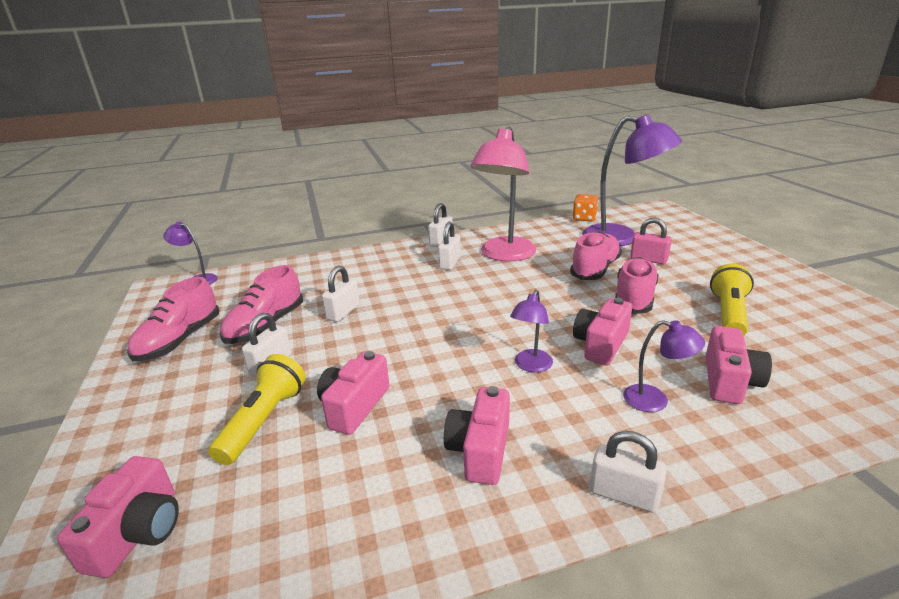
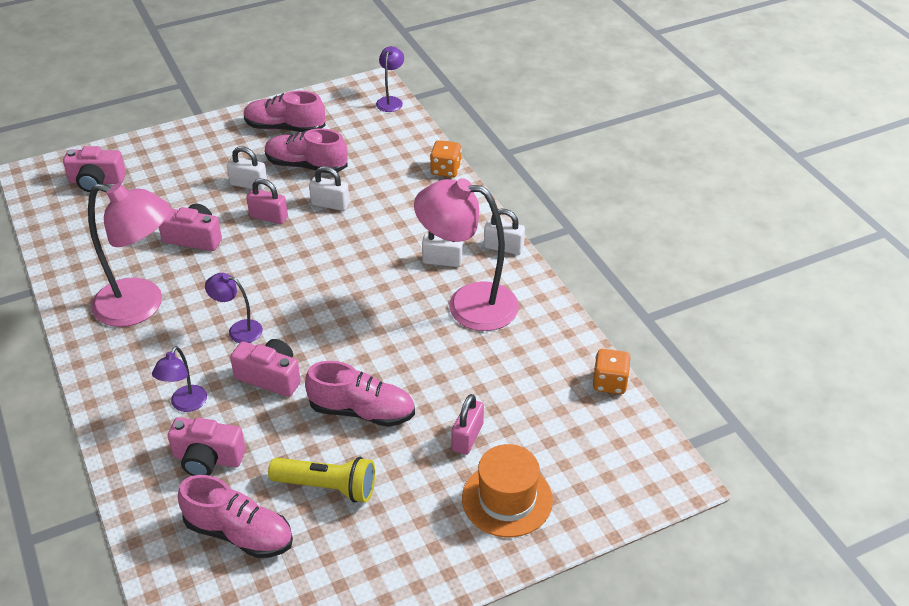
camera: 80 degrees right, 15 degrees up
(264, 420) = (183, 200): yellow flashlight -> none
(329, 258) = (445, 170): none -> orange dice
(343, 349) = (268, 217): none -> pink padlock
(480, 450) = (141, 306): pink camera -> pink lamp
(595, 269) = (434, 383): pink shoe -> pink shoe (239, 533)
(621, 238) = (537, 418): purple lamp -> none
(624, 495) = (92, 376): white padlock -> none
(701, 249) = (507, 499): none -> orange hat

